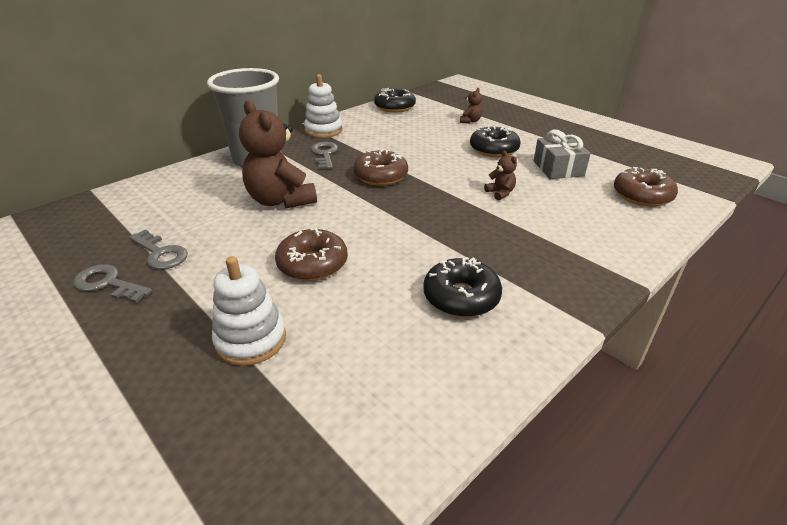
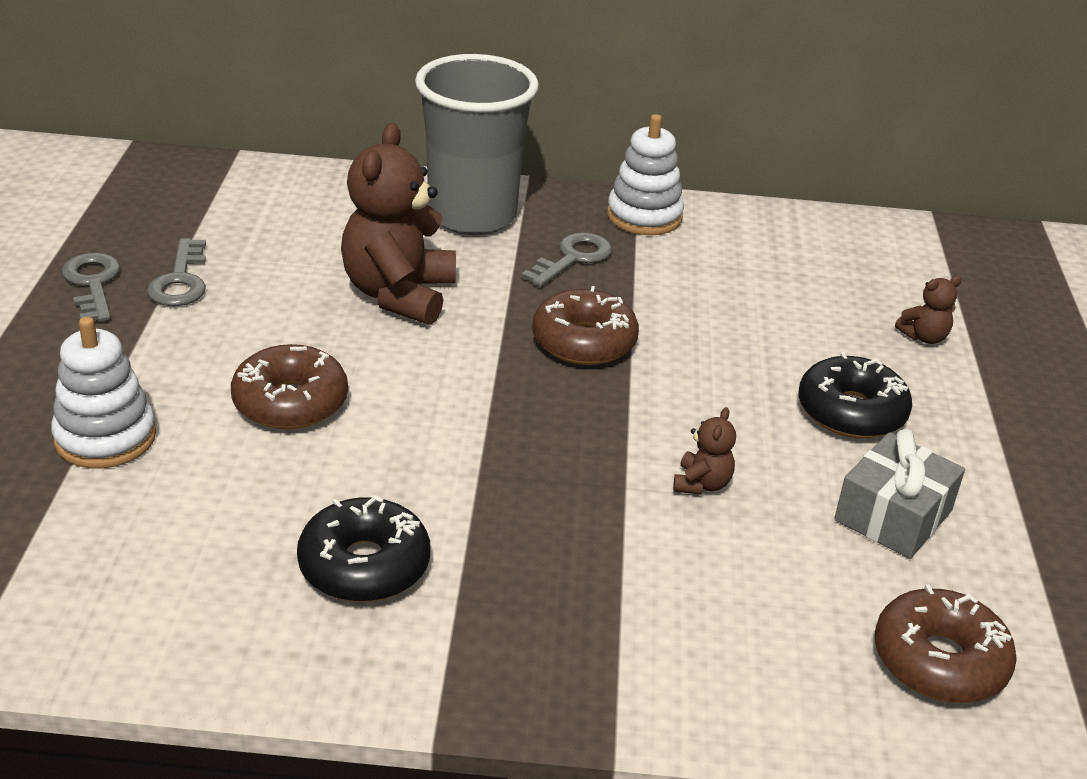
camera: 45 degrees right, 0 degrees up
(394, 107) = (841, 235): black donut -> none

